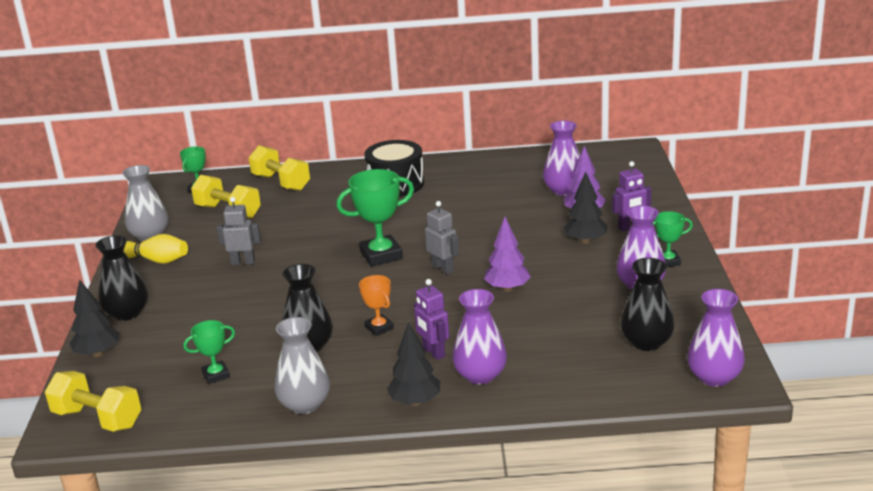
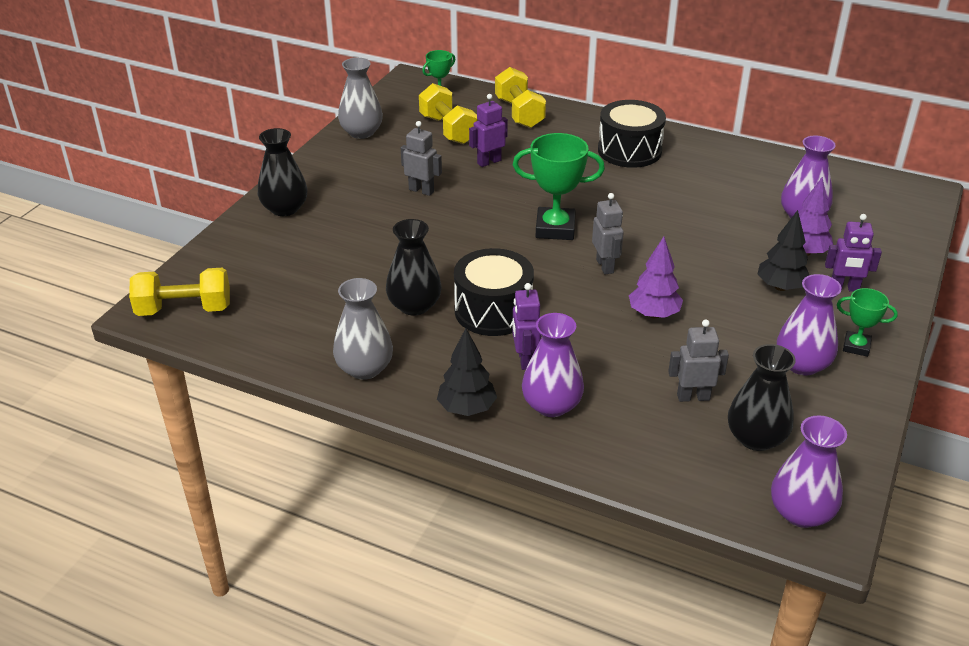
camera: 25 degrees right, 10 degrees up
(98, 353) = (232, 241): black tree -> none
(98, 419) = (184, 309): yellow dumbbell -> yellow dumbbell turned 60 degrees counterclockwise
(157, 260) = (349, 161): yellow bowling pin -> none
(216, 375) = (311, 304): green trophy -> none
(285, 225) = (489, 162): none -> purple robot
(379, 328) = (493, 311): orange trophy -> black drum
(581, 332) = (693, 397): none -> grey robot

